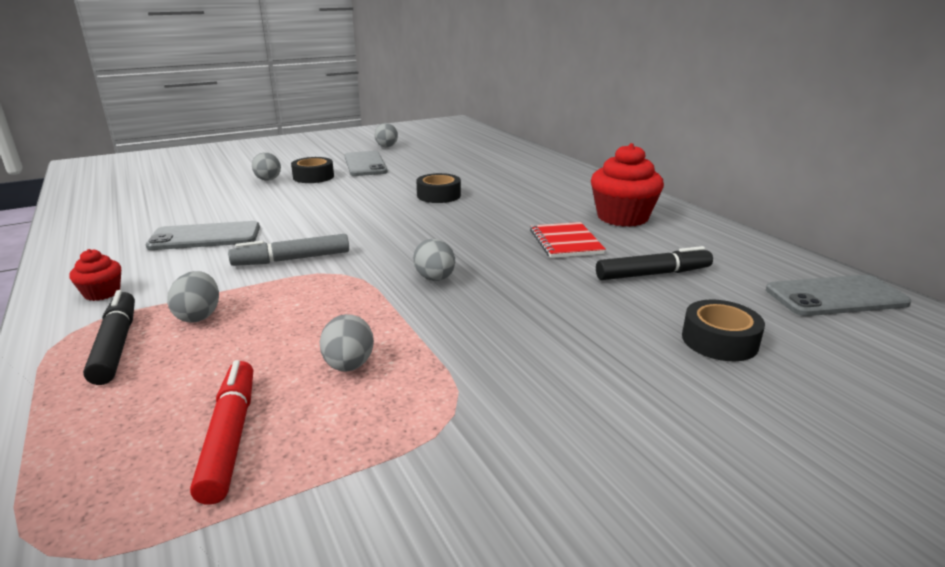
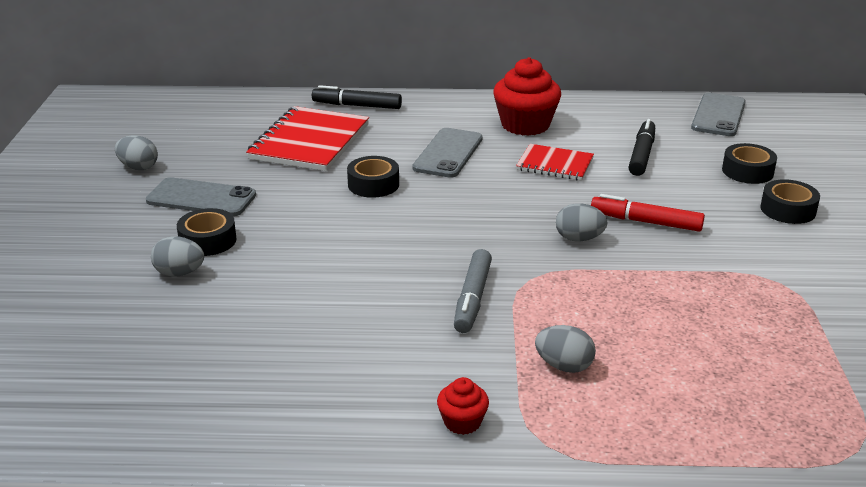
camera: 60 degrees left, 5 degrees up
(116, 345) = (592, 416): black marker -> black marker (357, 106)
(205, 237) = (353, 343): grey phone -> grey phone (448, 153)
(230, 437) = (766, 370): red marker -> red marker (646, 222)
(349, 365) = (699, 307): grey egg -> none
(477, 168) = (309, 142): none -> red notebook
(658, 387) = (788, 210): none -> black tape

